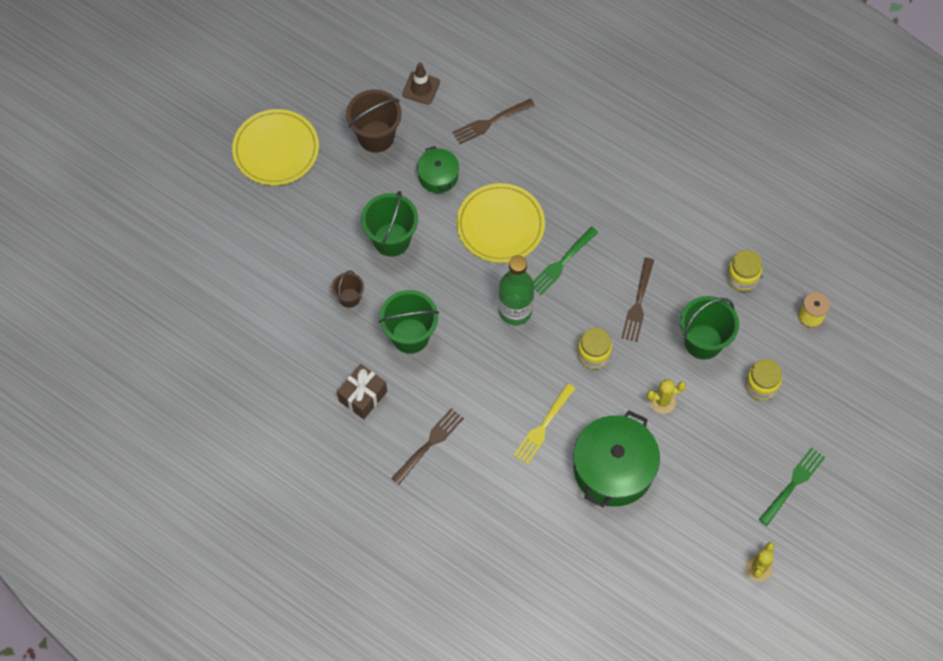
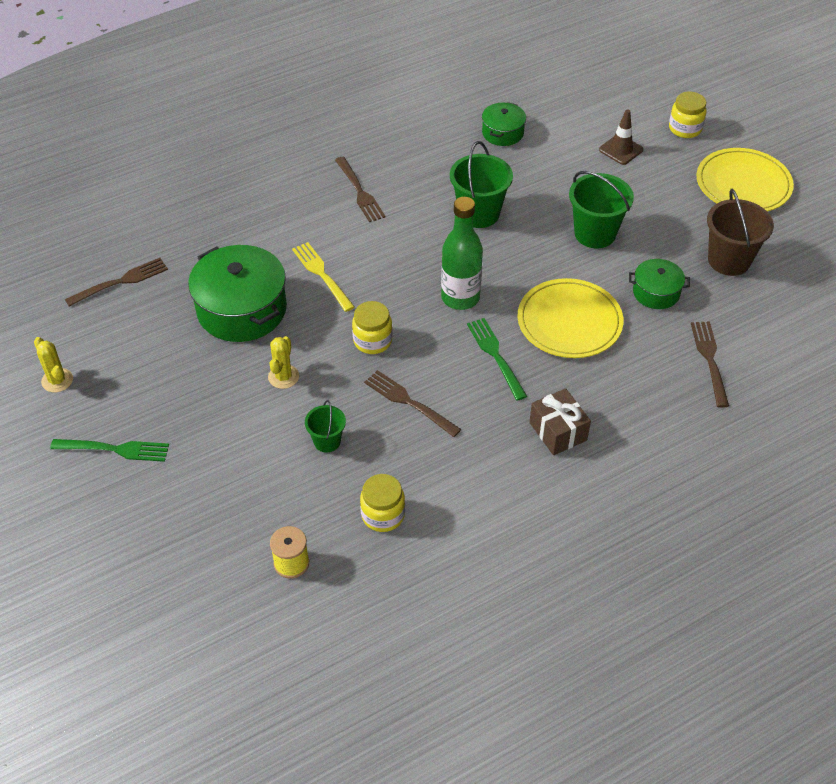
camera: 115 degrees right, 15 degrees down
(292, 358) = (502, 133): none -> green pot
(349, 298) = (545, 186): brown bucket -> none
(363, 396) = (436, 164): brown gift -> brown gift (558, 431)
(421, 88) = (781, 316): brown traffic cone -> brown traffic cone (621, 150)
(635, 584) = (120, 282): none -> brown fork
(703, 342) = (327, 441): green bucket -> green bucket, size x0.56
(761, 385) = (241, 472): yellow jar -> yellow jar (685, 129)
(793, 484) = (114, 449): green fork -> green fork turned 60 degrees counterclockwise

